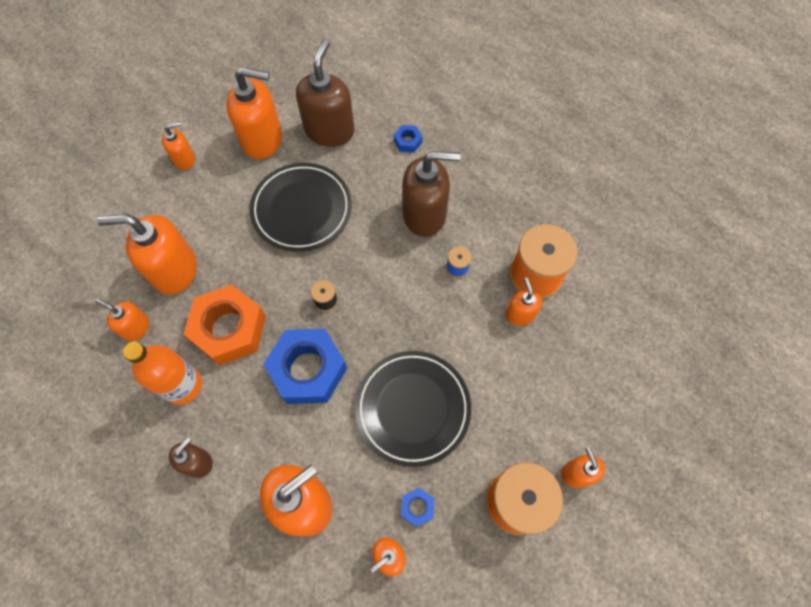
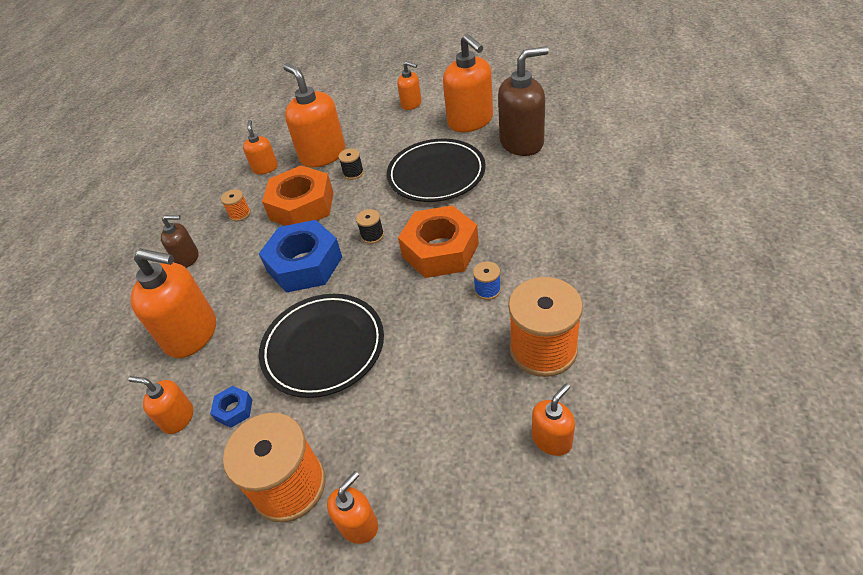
camera: 60 degrees right, 20 degrees down
(183, 385) = (240, 214): orange bottle -> orange spool
(230, 264) = (353, 173): none -> black spool
(390, 267) = (440, 250): none -> orange nut
(407, 141) = (570, 184): blue nut -> none
(424, 215) = (514, 238): brown soap dispenser -> none
(520, 314) = (488, 364): orange soap dispenser -> orange soap dispenser (552, 439)

